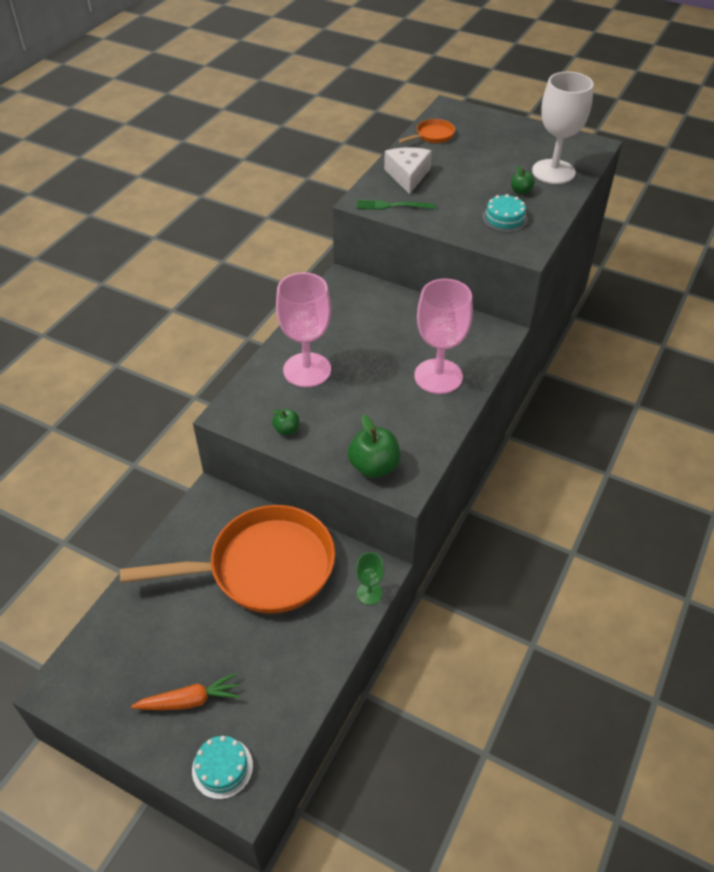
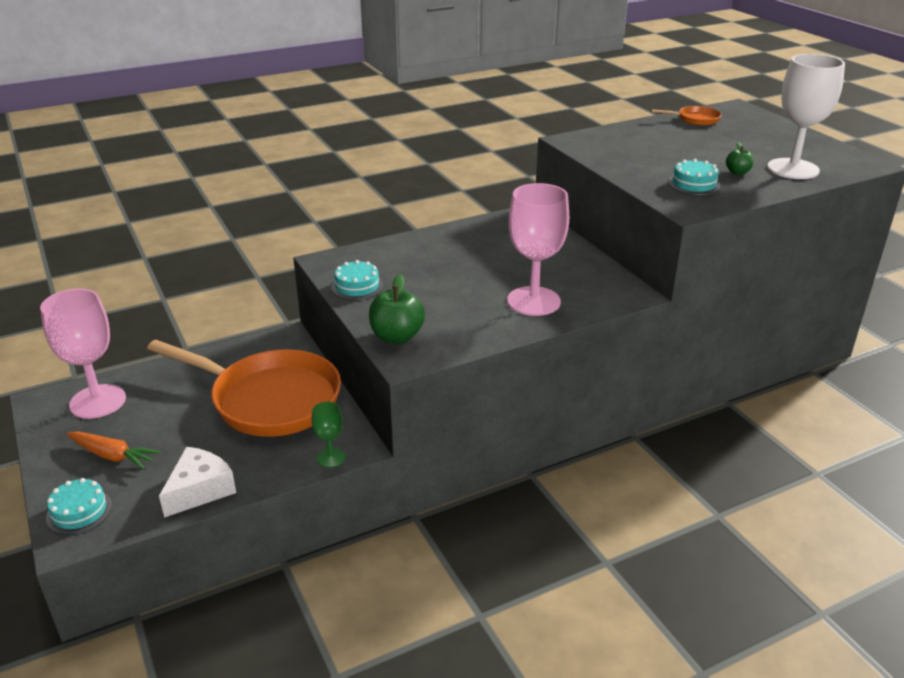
camera: 35 degrees right, 15 degrees down
(286, 429) = (357, 286): green apple -> turquoise cake
(307, 370) = (422, 257): pink goblet -> pink goblet (98, 401)
(391, 206) = (592, 149): green fork -> none
(407, 176) = (634, 136): white cheese -> white cheese (200, 490)

